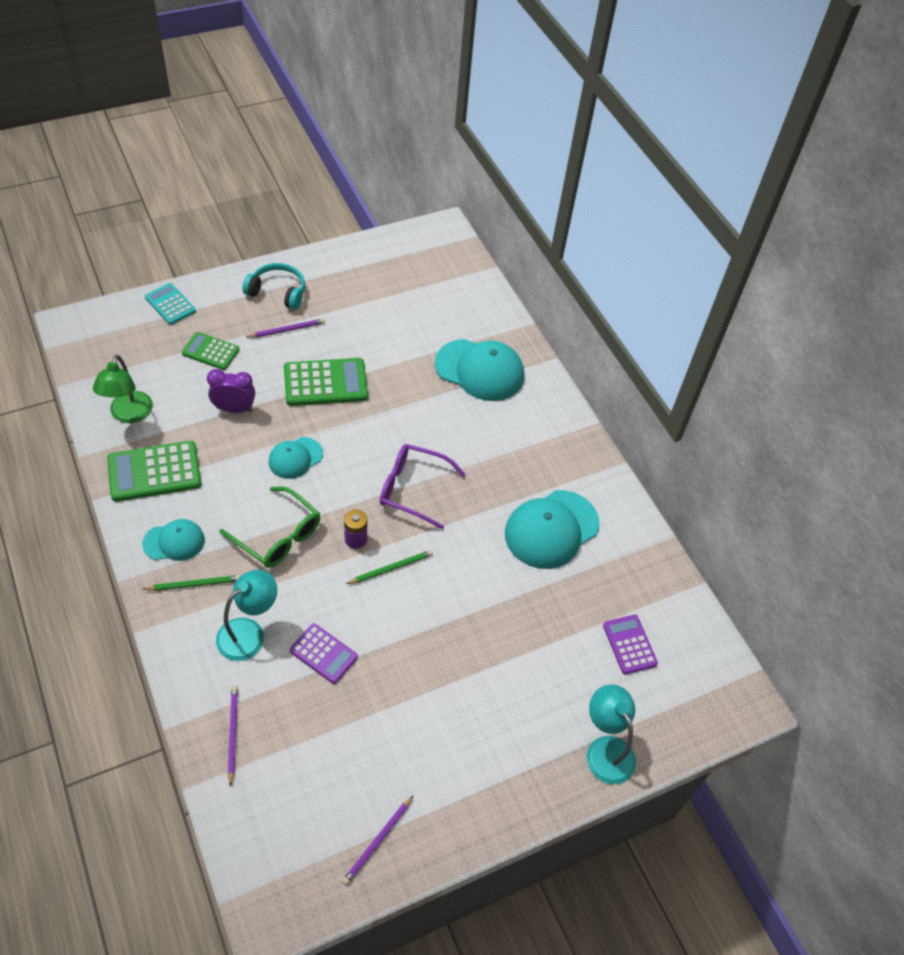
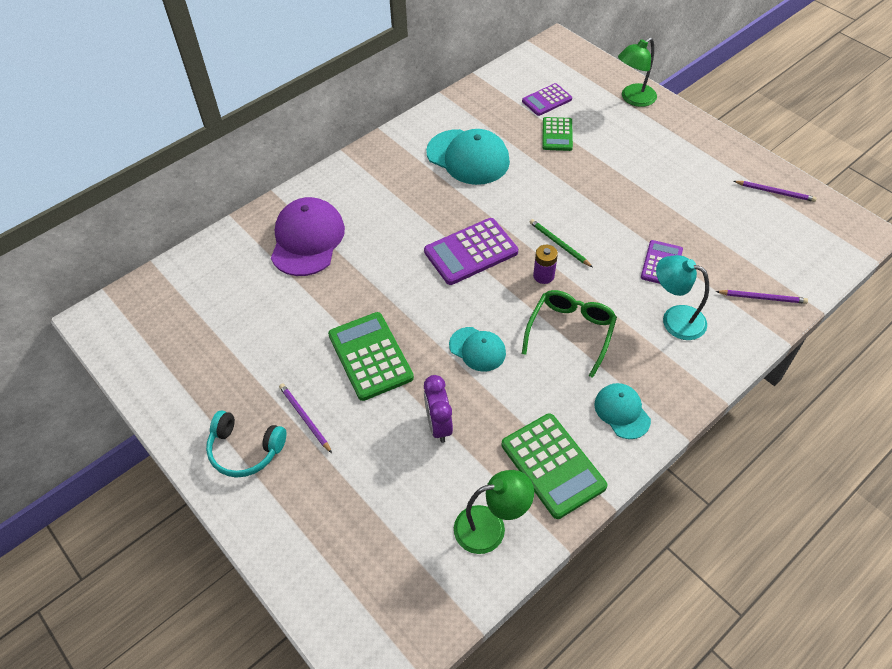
camera: 100 degrees left, 0 degrees up
(170, 304) = (301, 562): turquoise calculator -> none
(194, 584) = (655, 376): green pencil -> none
(210, 351) = (364, 482): green calculator -> green calculator (557, 134)
(233, 733) = (762, 298): purple pencil -> purple pencil turned 150 degrees counterclockwise
(277, 292) = (245, 450): turquoise headphones -> turquoise headphones turned 75 degrees counterclockwise
(412, 489) = (471, 252): purple glasses -> purple calculator
(480, 370) = (307, 239): turquoise cap -> purple cap
(605, 749) = (633, 99): turquoise lamp -> green lamp

